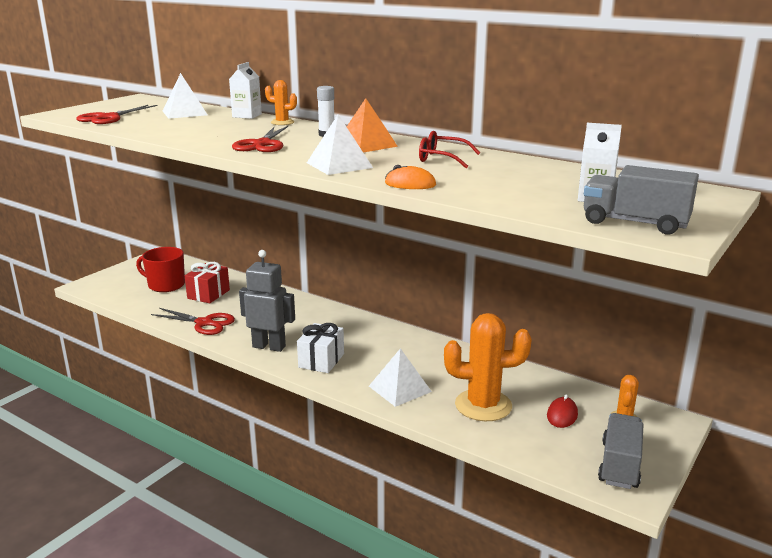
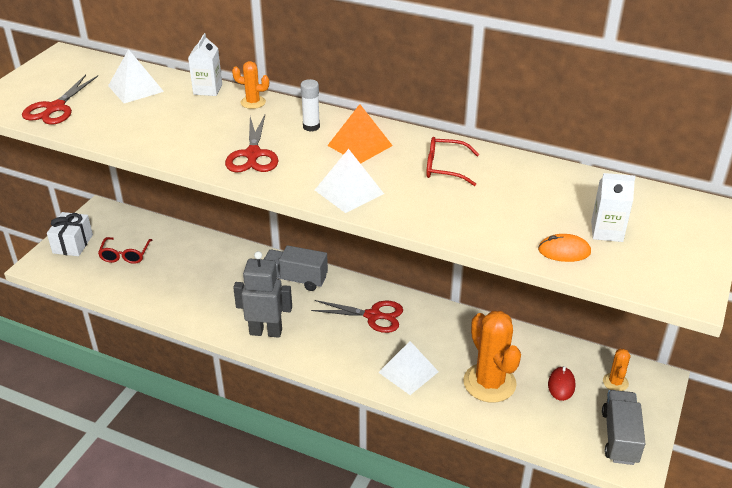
camera: 10 degrees left, 15 degrees up
(165, 285) = (125, 255): red mug -> red glasses
(204, 323) = (188, 306): red scissors -> red scissors (373, 316)
(208, 294) = (177, 263): red gift -> none
(321, 360) = (323, 344): white gift -> white gift (73, 244)
(410, 184) = (431, 223): orange mouse -> orange mouse (564, 251)
(483, 405) = (489, 383): orange cactus -> orange cactus turned 75 degrees clockwise
(635, 223) = (650, 273): grey truck -> grey truck (295, 279)

